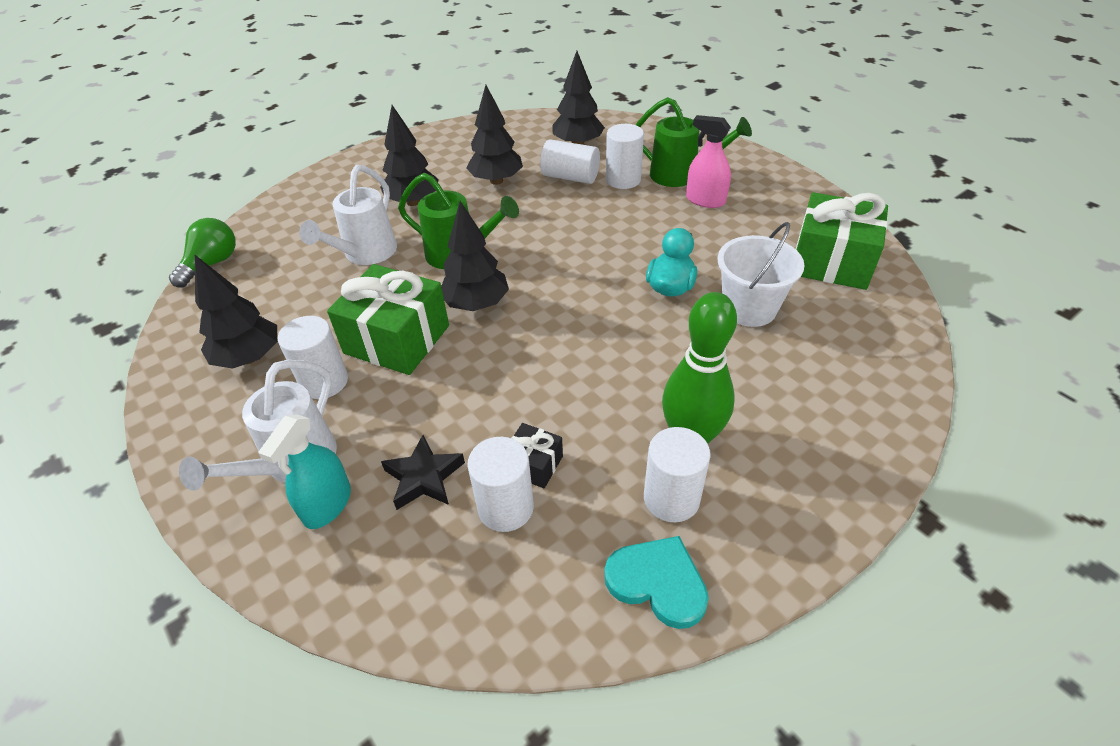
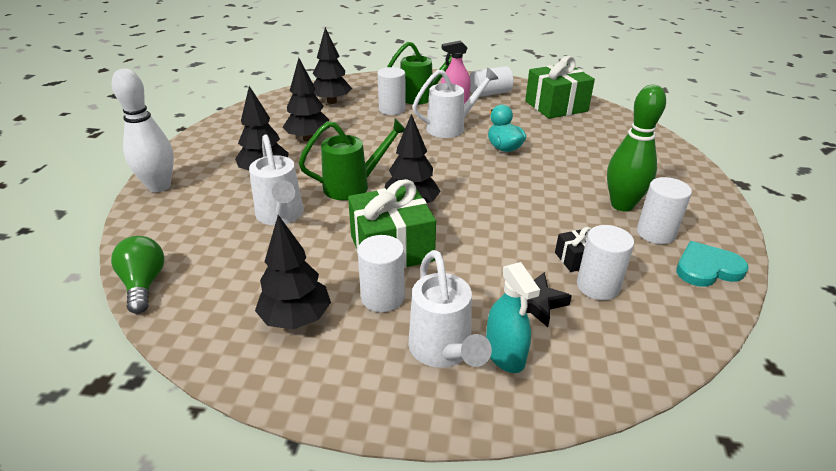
camera: 45 degrees left, 10 degrees down
(327, 178) = (159, 186): none -> white bowling pin
(570, 177) = (356, 119): white cylinder -> white cylinder (490, 93)
(651, 232) = (451, 127): none -> white watering can
(749, 308) = (554, 140): white bucket -> none

